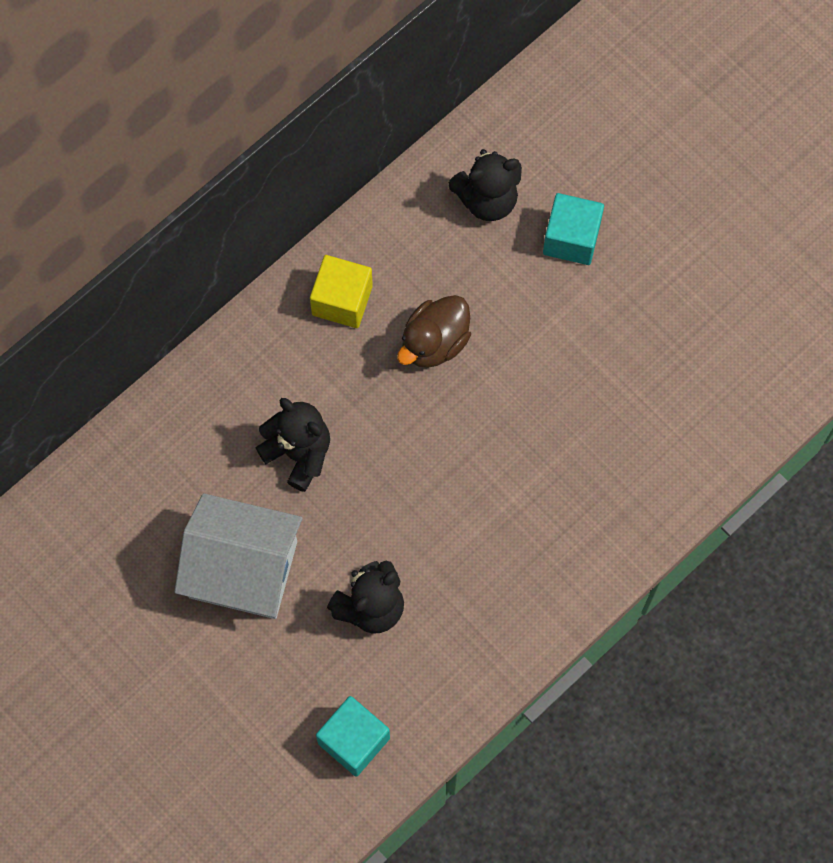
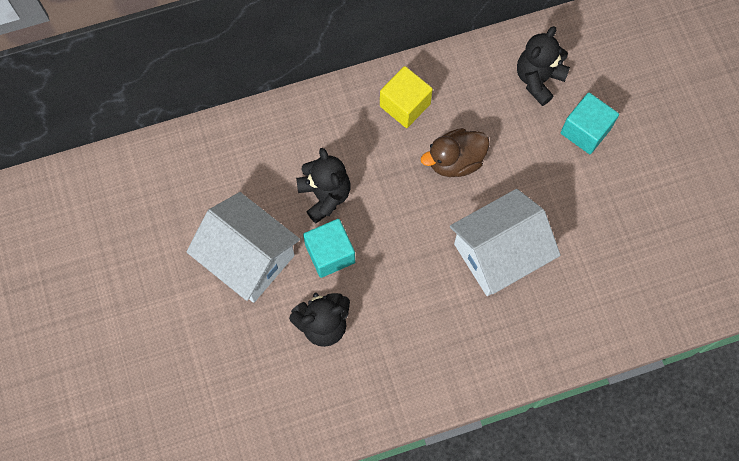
camera: 25 degrees right, 0 degrees up
(354, 740) = (265, 413): turquoise cube -> turquoise cube (330, 254)
(487, 199) = (538, 79): black teddy bear -> black teddy bear turned 120 degrees clockwise
(537, 430) = (499, 253): none -> white house

